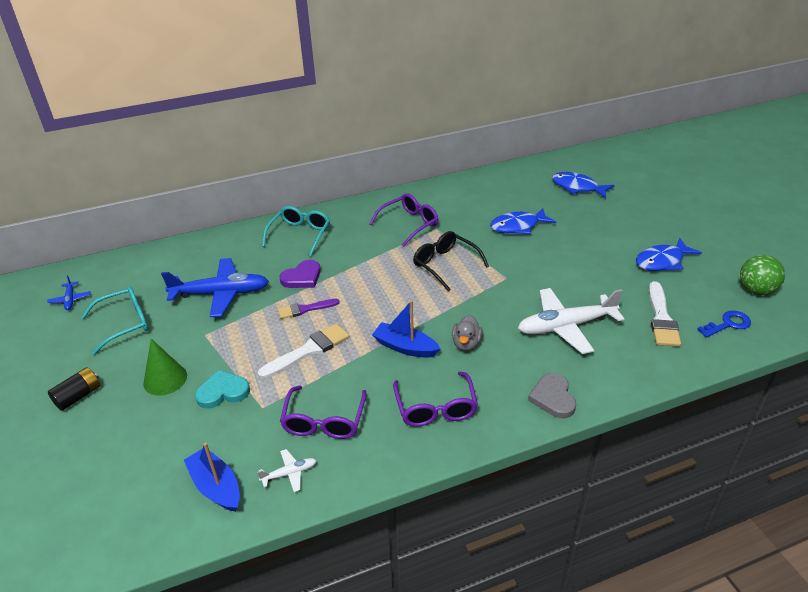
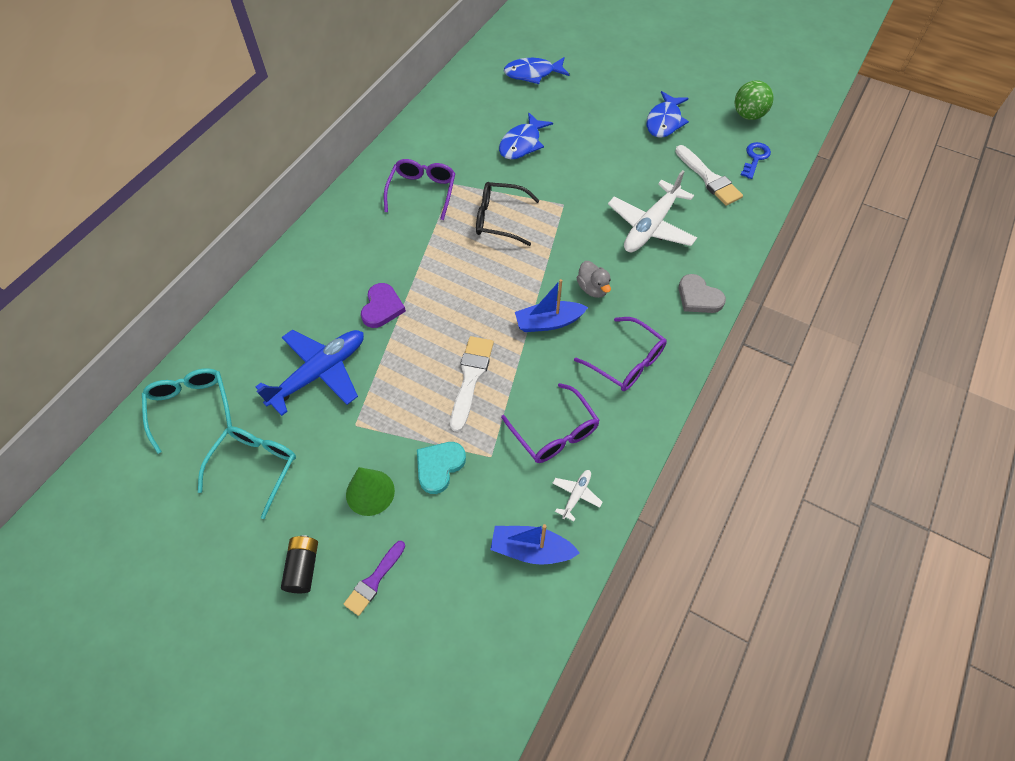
camera: 40 degrees left, 20 degrees up
(70, 299) = (155, 481): blue plane -> none
(300, 235) = (326, 262): turquoise glasses -> turquoise glasses (190, 408)
(305, 309) = (422, 339): purple brush -> purple brush (374, 580)

